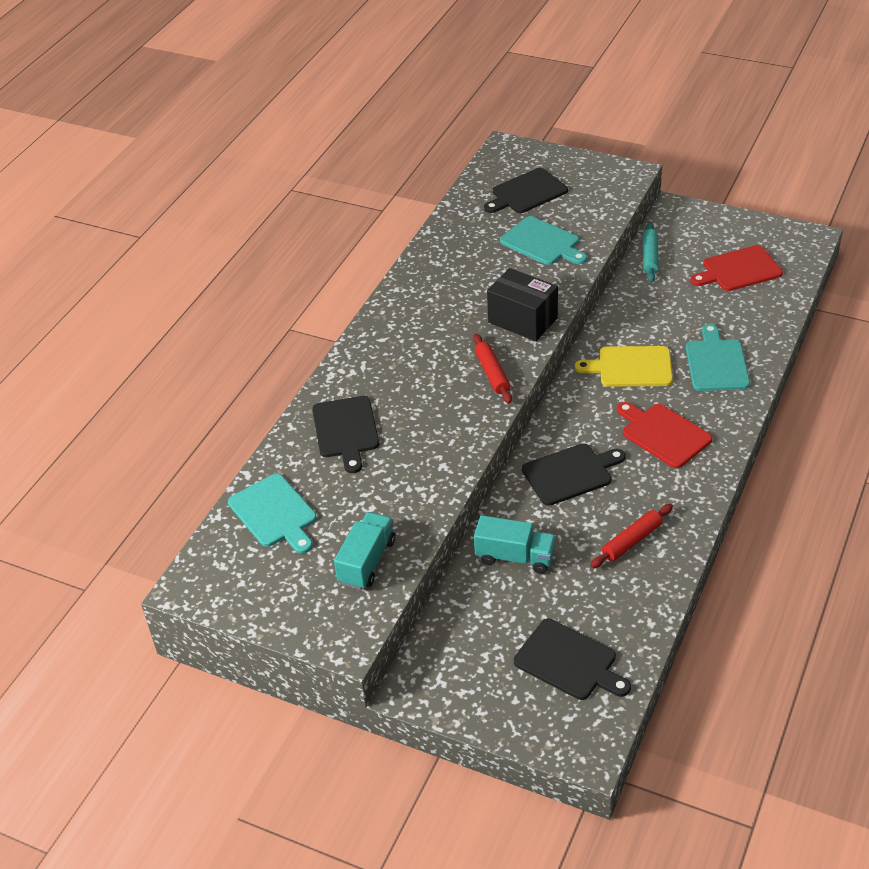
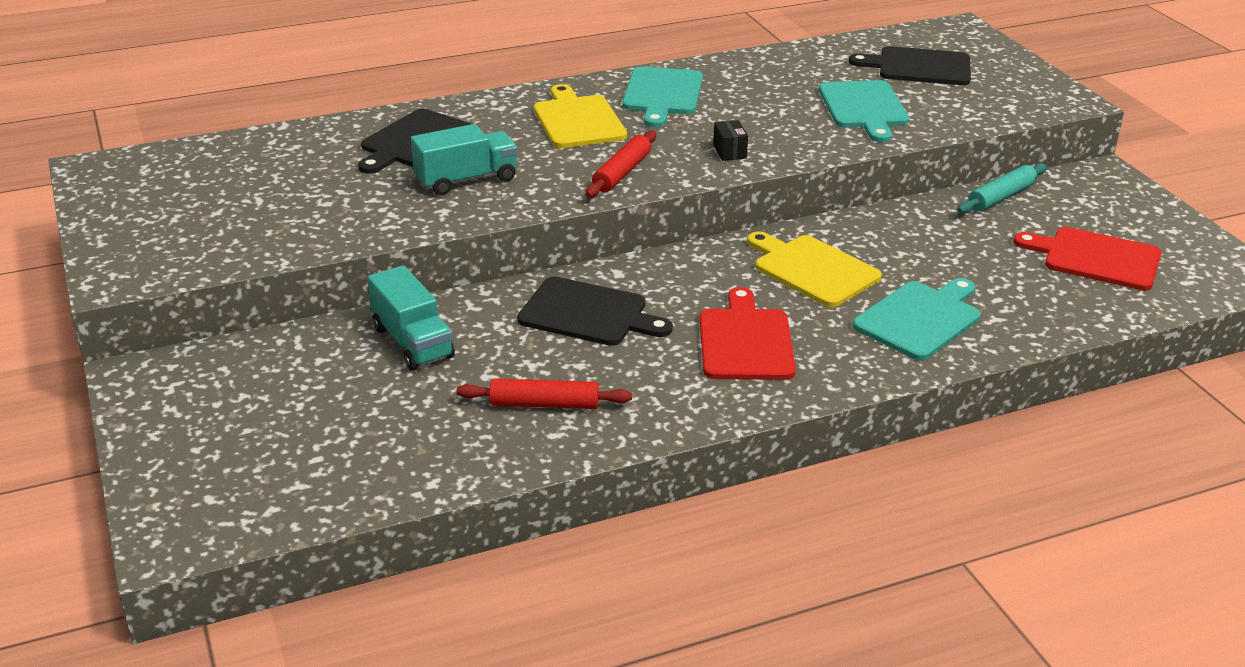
camera: 40 degrees right, 10 degrees down
(274, 513) = (249, 161): turquoise cutting board -> turquoise cutting board (662, 94)
(367, 561) = (246, 236): turquoise truck -> turquoise truck (466, 180)
(410, 352) = (578, 120): none -> yellow cutting board
(522, 320) = (729, 152): black box -> black box, size x0.44
(569, 662) = (298, 456): black cutting board -> none

